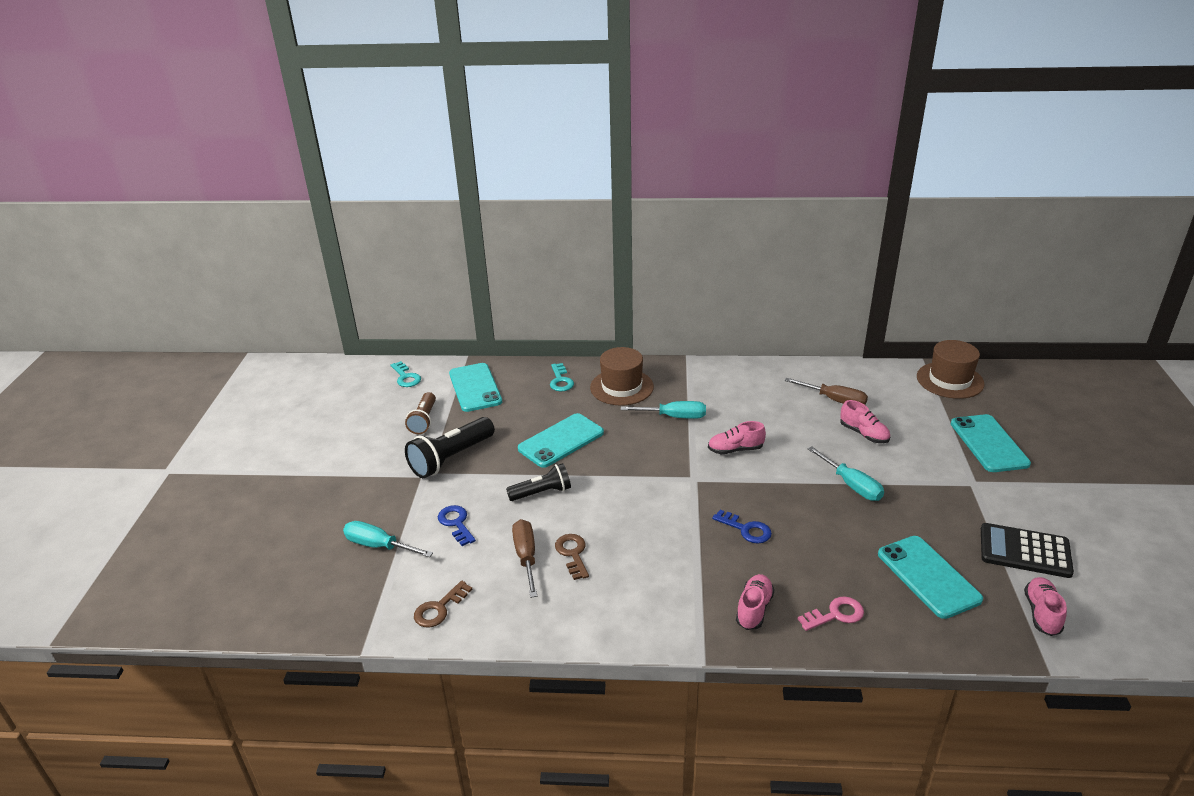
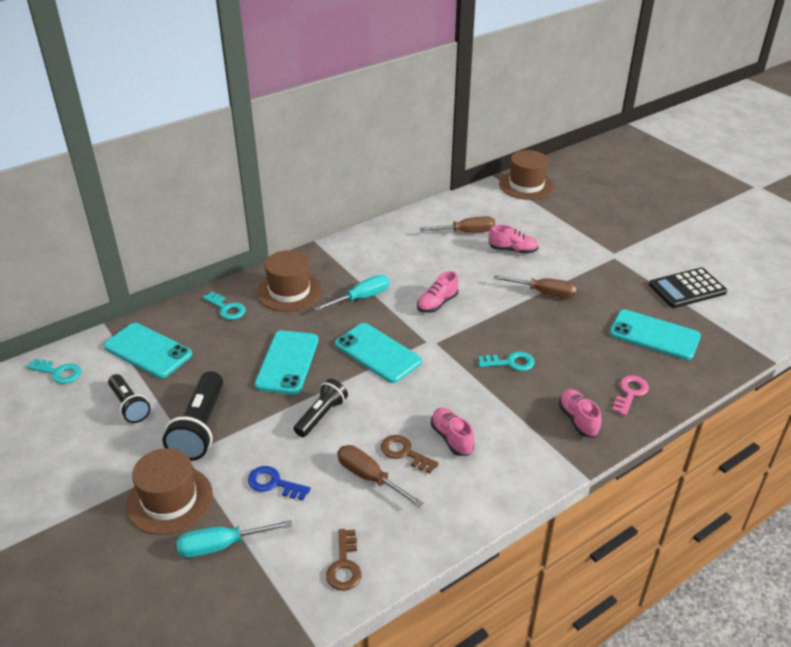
camera: 40 degrees left, 5 degrees up
(381, 497) = (169, 500): none -> brown hat
(424, 420) = (129, 406): brown flashlight -> black flashlight
(746, 529) = (510, 362): blue key -> turquoise key
(851, 485) = (544, 293): turquoise screwdriver -> brown screwdriver
(989, 443) = (595, 222): turquoise phone -> turquoise phone (378, 353)
(1042, 613) = (735, 325): pink shoe -> pink shoe (451, 438)

